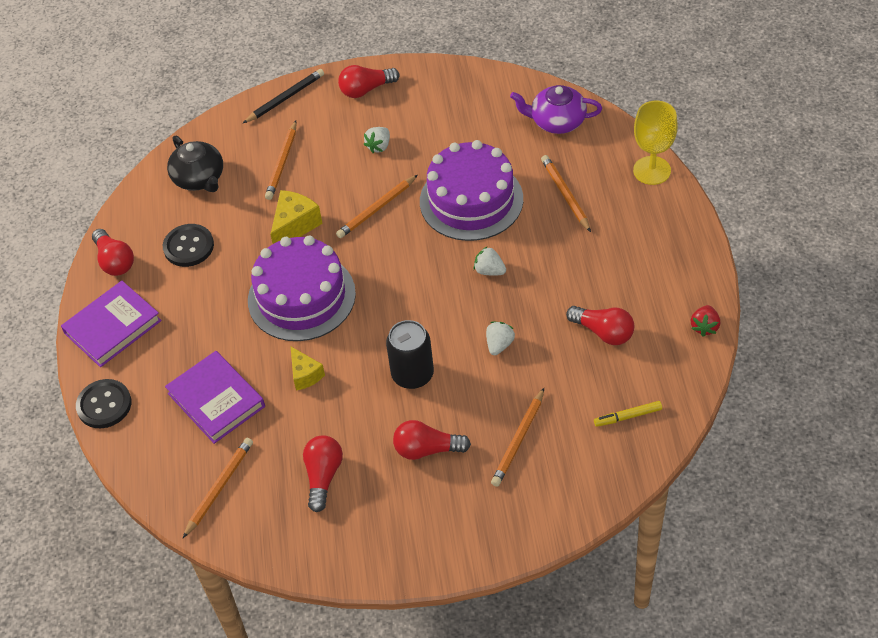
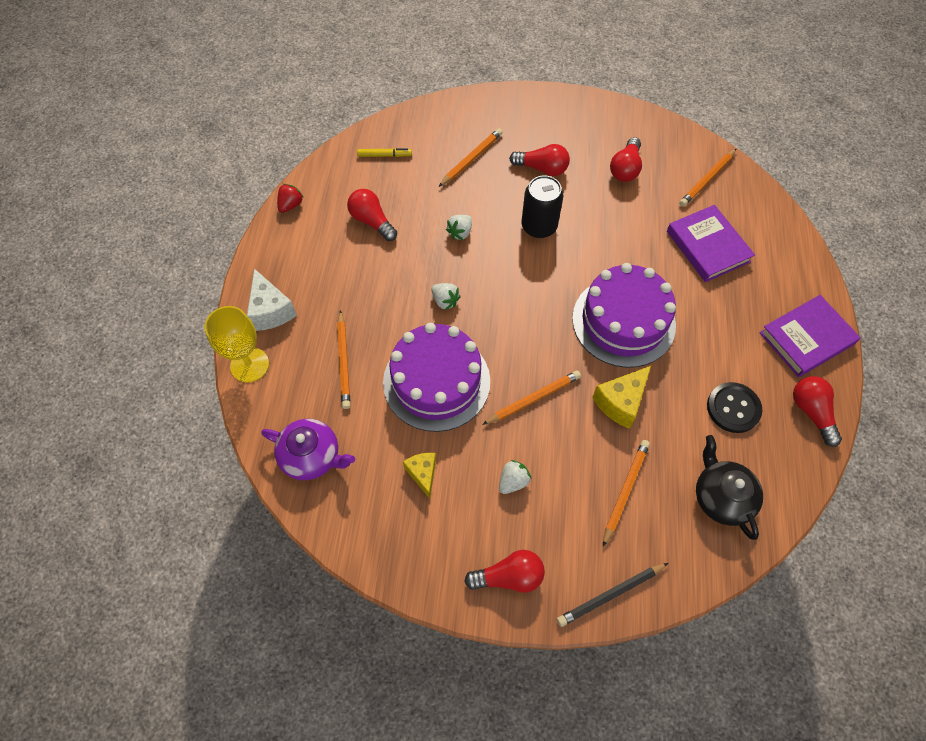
camera: 170 degrees left, 10 degrees up
(104, 405) = (807, 266): black button -> none
(305, 375) = (629, 248): yellow cheese -> yellow cheese (423, 474)
(660, 218) = (271, 310): none -> white cheese

